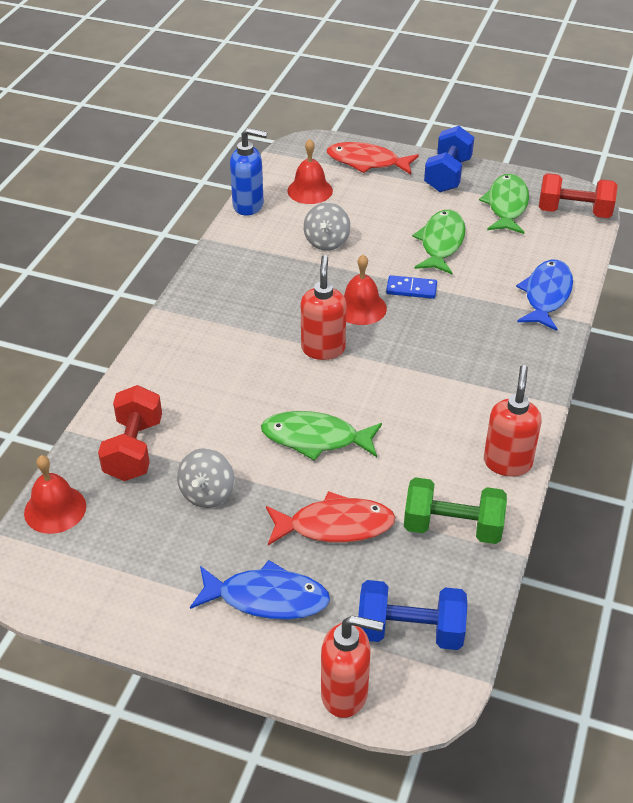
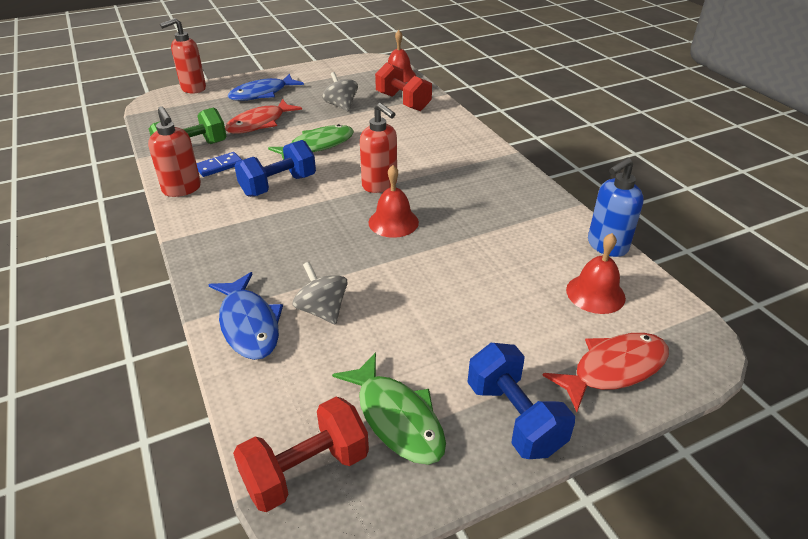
camera: 135 degrees right, 5 degrees down
(326, 242) = (498, 255): grey spinning top -> grey spinning top (322, 310)
(410, 631) = (180, 112): blue dumbbell -> blue dumbbell (278, 185)
(411, 289) = (375, 257): blue domino -> blue domino (219, 166)
(441, 243) = (406, 317): green fish -> none

